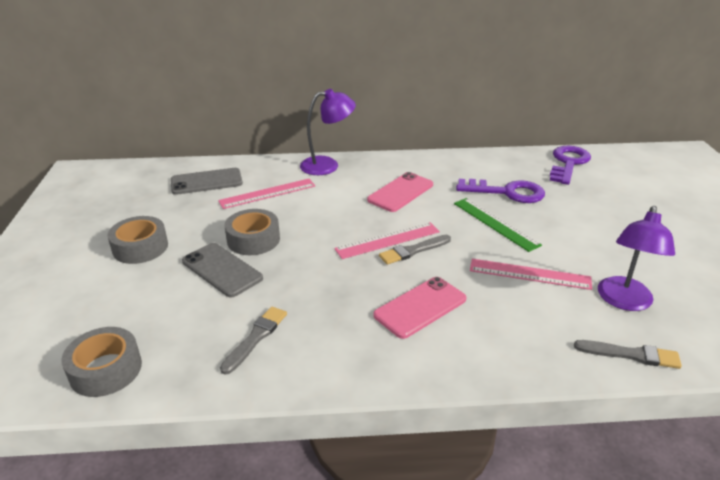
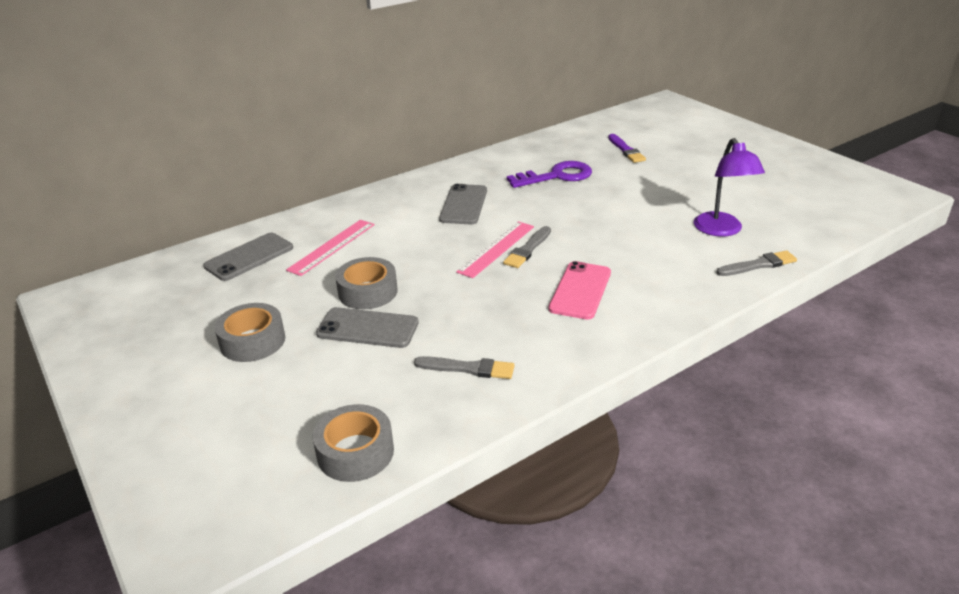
camera: 30 degrees left, 0 degrees up
(255, 338) = (468, 368): grey brush -> grey brush turned 105 degrees clockwise
(327, 165) = (364, 202): purple lamp -> none
(400, 192) = (463, 205): pink phone -> grey phone
(495, 223) = (572, 205): green ruler -> none
(529, 274) = (638, 234): pink ruler -> none
(568, 163) = (582, 137): purple key -> none
(599, 188) = (626, 150): none -> purple brush

